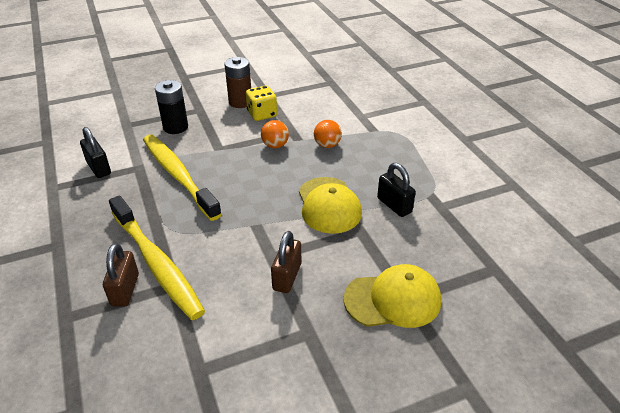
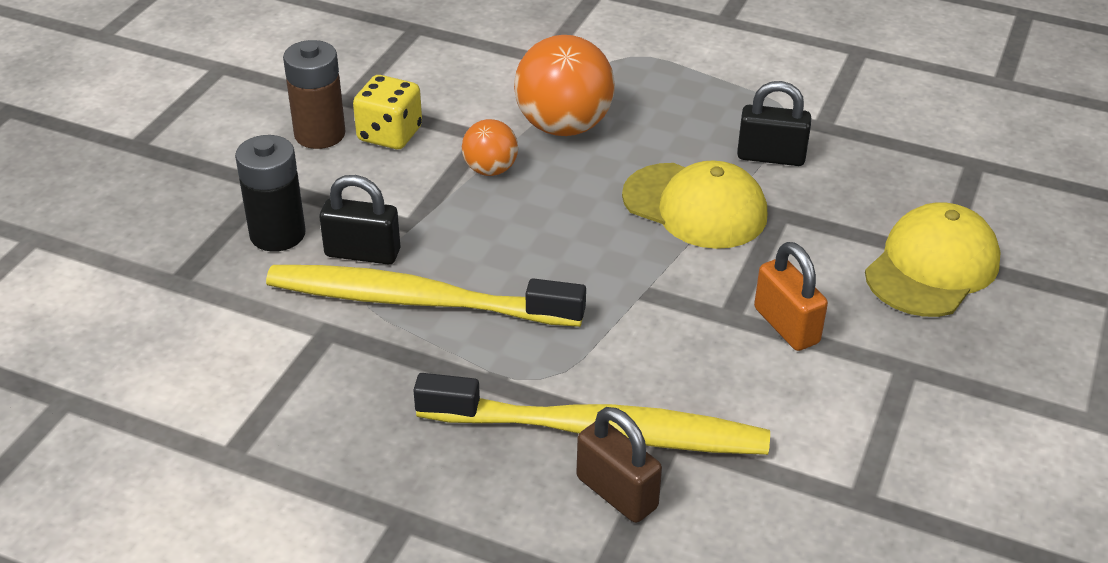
camera: 45 degrees left, 0 degrees up
(99, 168) = (258, 375): black padlock -> black padlock (362, 253)
(287, 277) = (786, 325): brown padlock -> orange padlock
(327, 145) = (563, 126): orange ball -> orange ball, size x1.83

